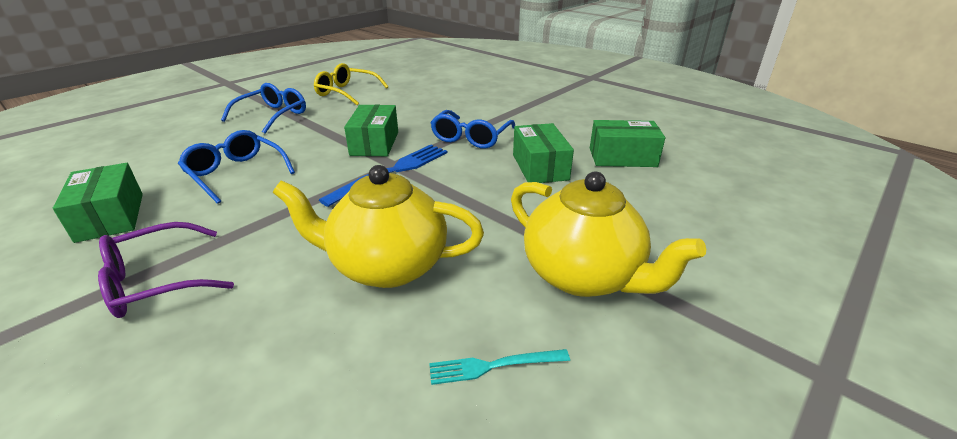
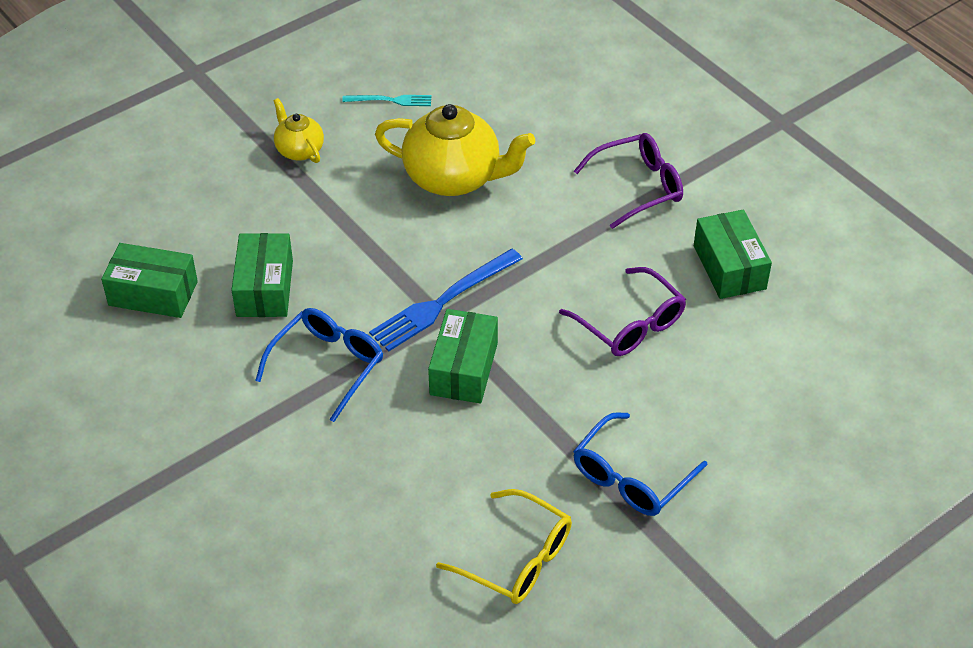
camera: 170 degrees left, 15 degrees up
(236, 173) = (630, 324): blue glasses -> purple glasses
(583, 276) = (299, 150): yellow teapot -> yellow teapot, size x0.52

